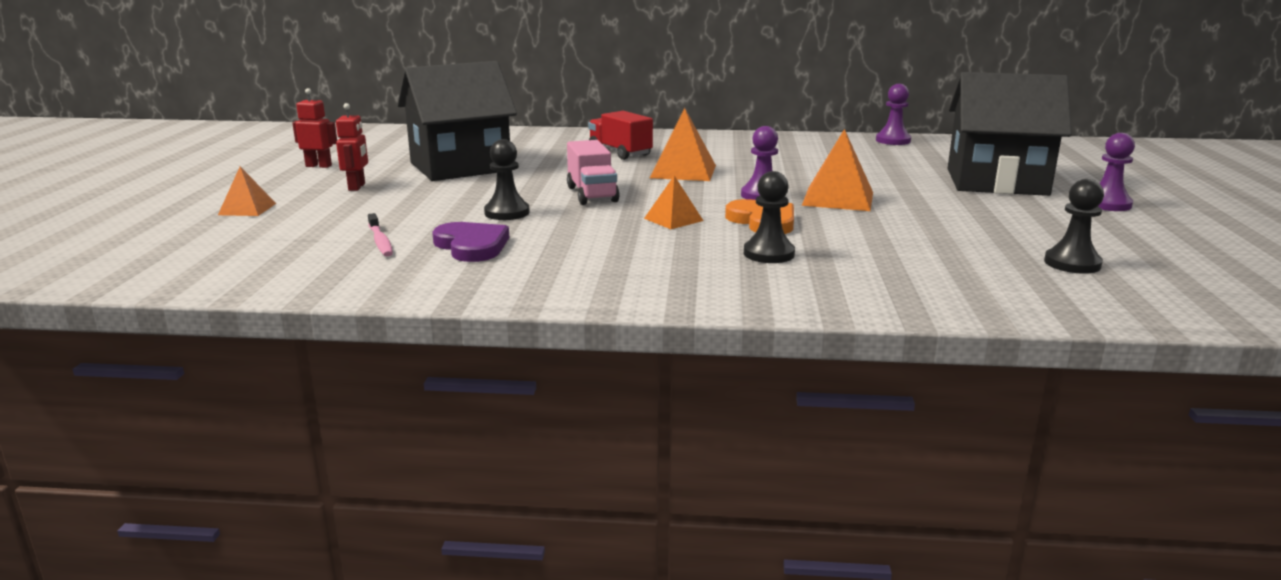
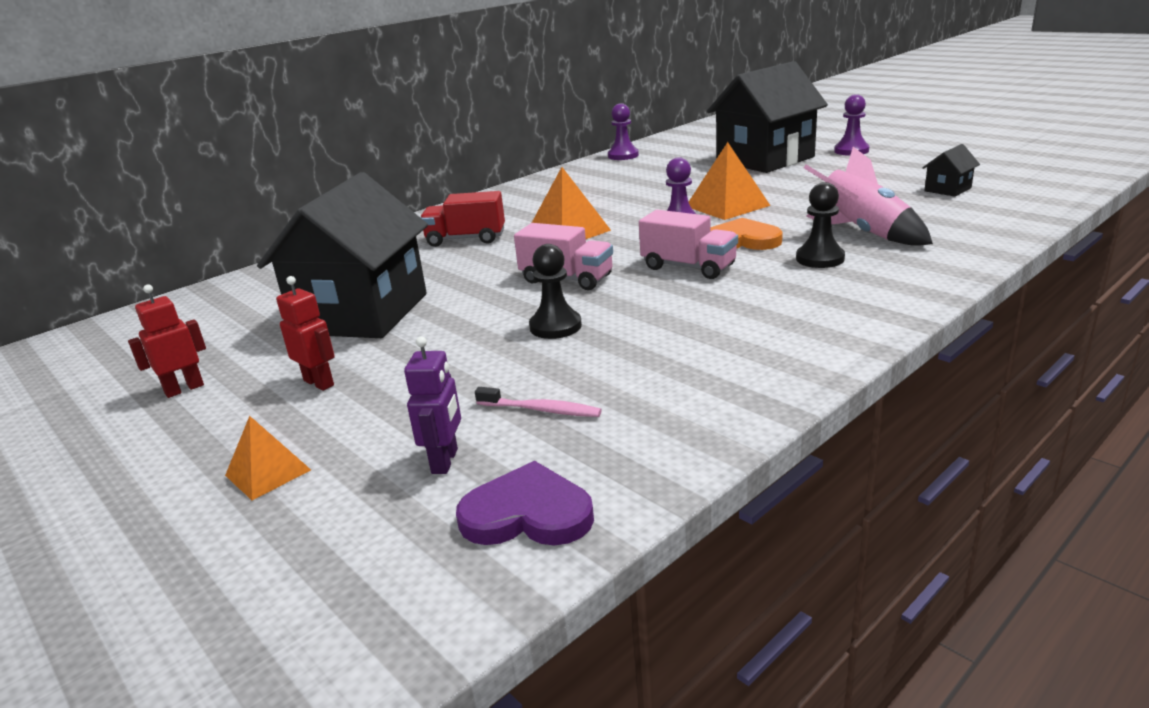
camera: 45 degrees left, 5 degrees up
(294, 238) = (445, 461): none -> purple robot
(472, 246) = (629, 365): purple heart -> purple heart (527, 514)
(673, 219) = (688, 267): orange pyramid -> pink truck
(864, 255) = (862, 233): none -> pink rocket
(1072, 263) = (947, 189): black pawn -> black house

